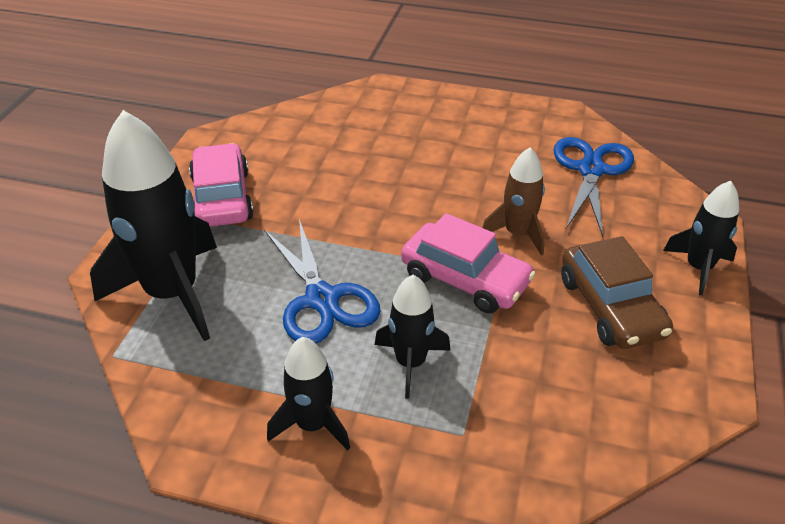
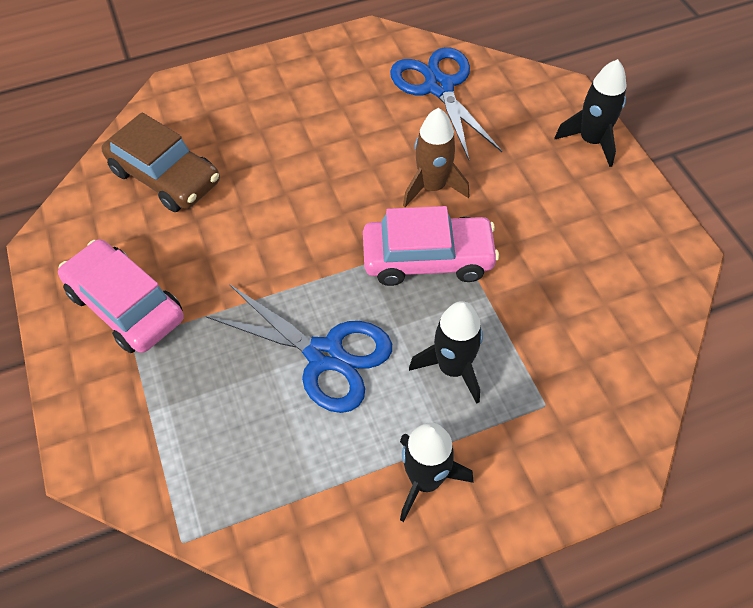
camera: 35 degrees left, 15 degrees up
(172, 293) = (177, 439): black rocket -> none
(610, 307) = (558, 216): brown car -> brown car (165, 176)

